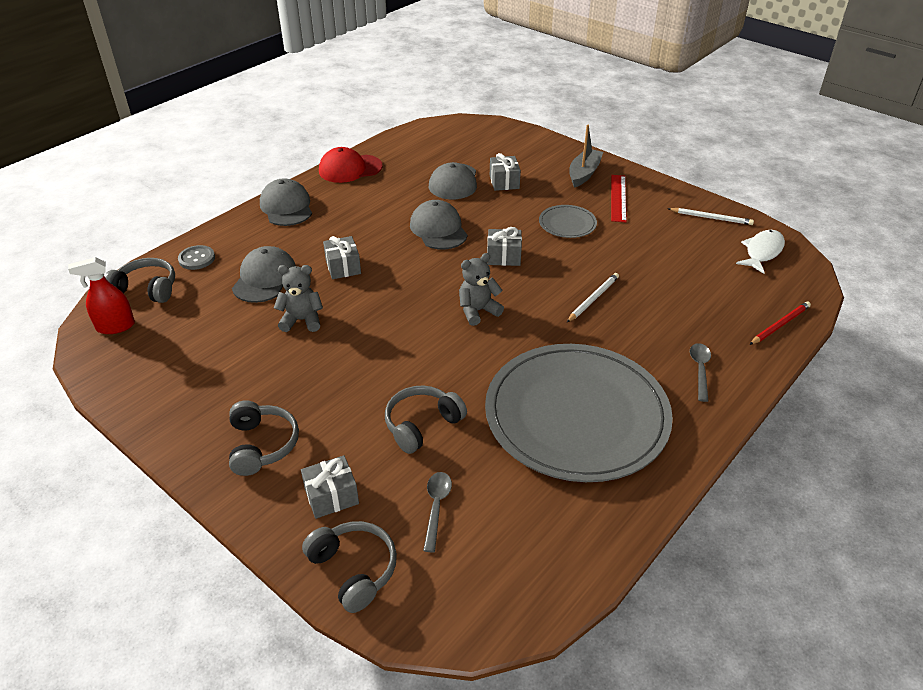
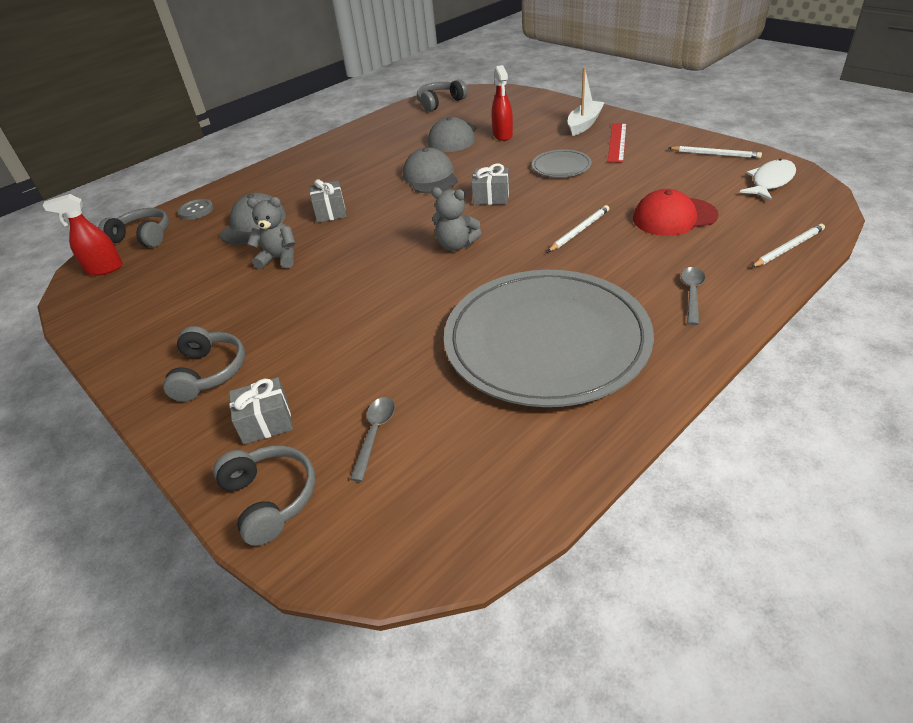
camera: 10 degrees right, 0 degrees up
(286, 207) = (290, 165): grey cap -> none
(350, 169) = (356, 133): red cap -> red cap (674, 217)
(422, 425) = (377, 351): grey headphones -> grey headphones (440, 102)
(478, 311) = (456, 245): grey teddy bear -> grey teddy bear turned 135 degrees counterclockwise
(504, 182) = (502, 135): grey gift -> red spray bottle
(584, 173) = (584, 124): grey boat -> white boat
(780, 325) = (788, 248): red pencil -> white pencil

